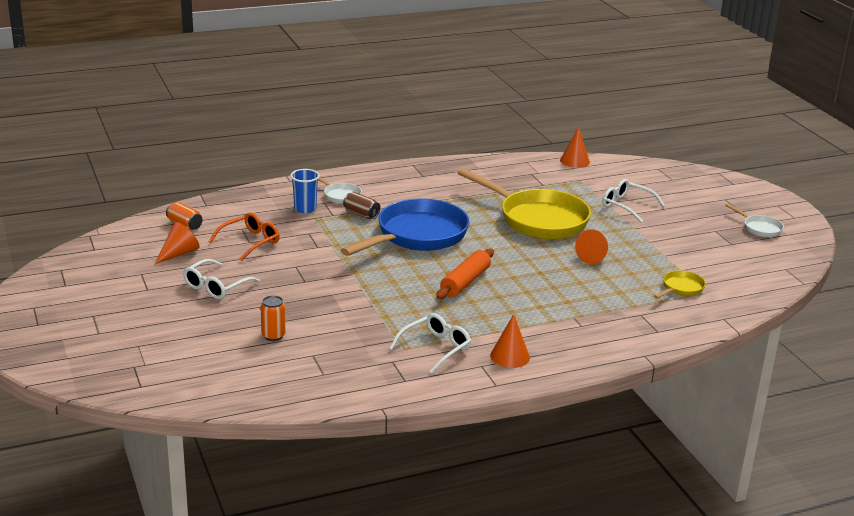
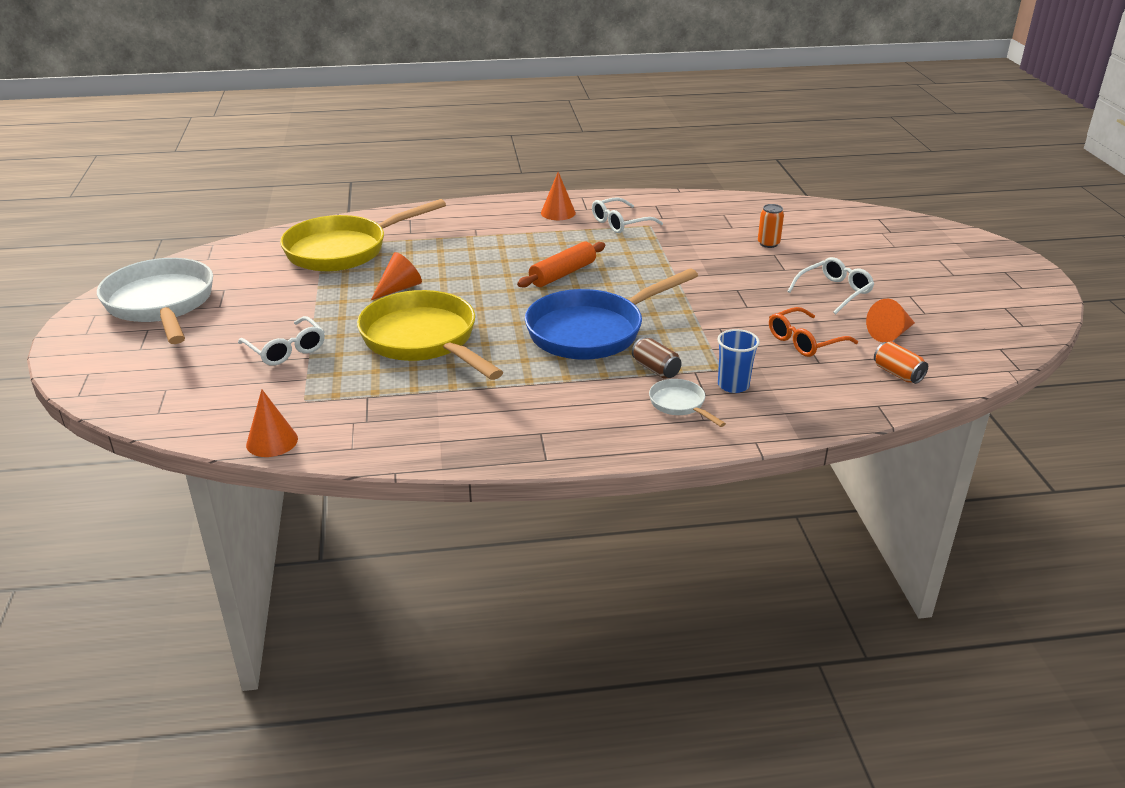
camera: 165 degrees left, 5 degrees up
(681, 288) = (344, 250): yellow pan -> yellow pan, size x2.30
(759, 228) = (161, 304): white pan -> white pan, size x2.30

